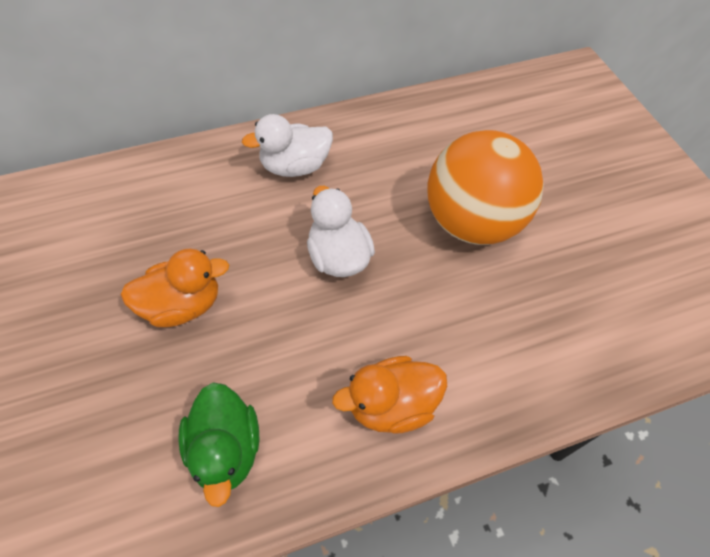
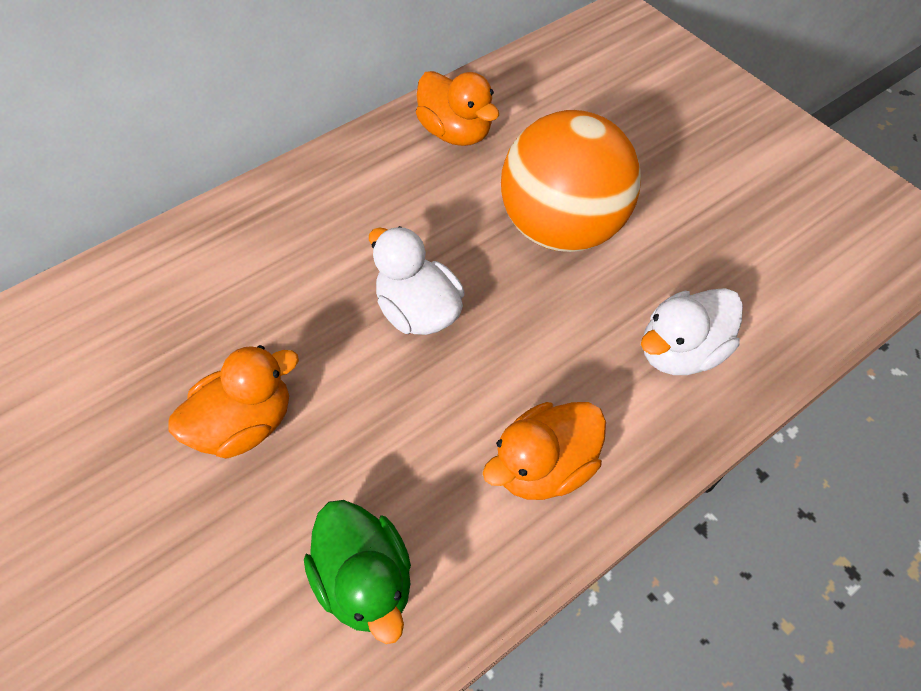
camera: 15 degrees left, 0 degrees up
(295, 166) = (324, 215): white duck -> white duck (680, 351)
(415, 128) = (455, 132): none -> orange duck

